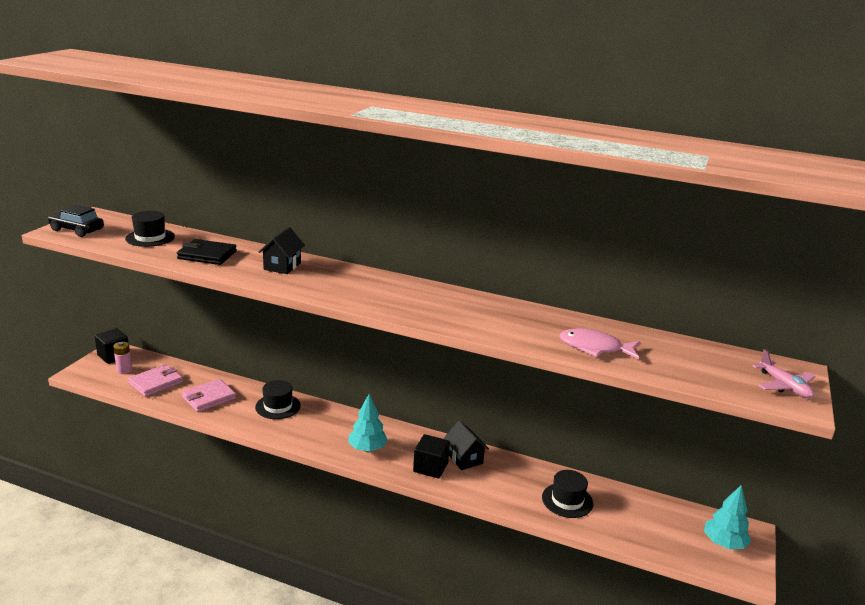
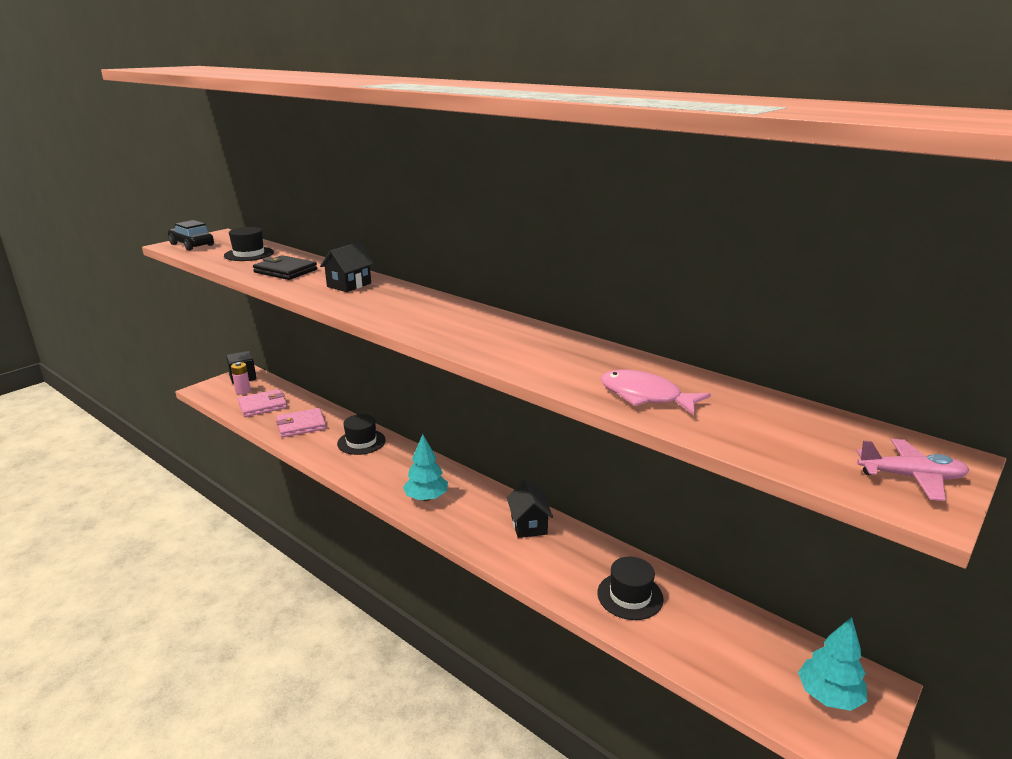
camera: 20 degrees right, 0 degrees up
(430, 467) = (484, 529): black cube -> none
(784, 386) = (911, 477): pink plane -> pink plane turned 75 degrees counterclockwise

